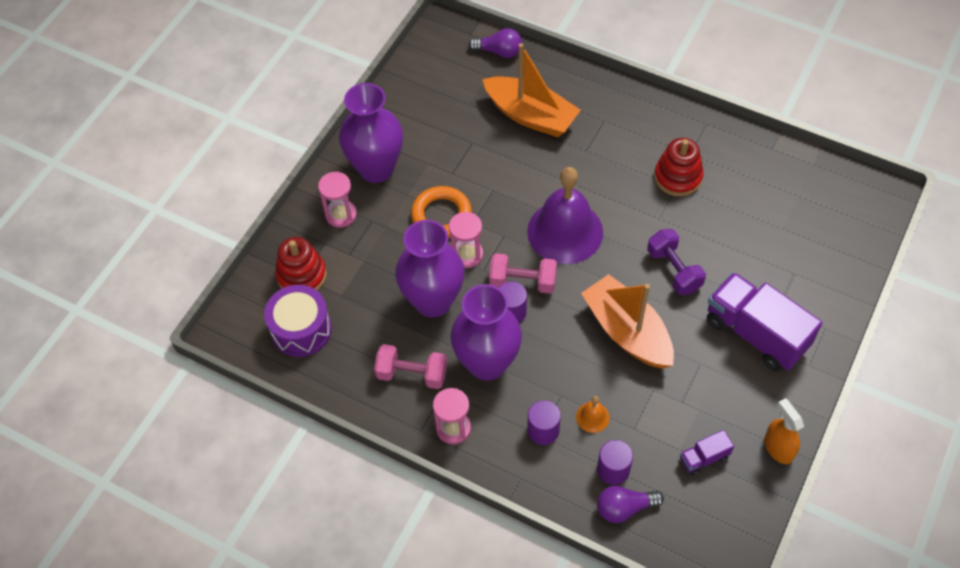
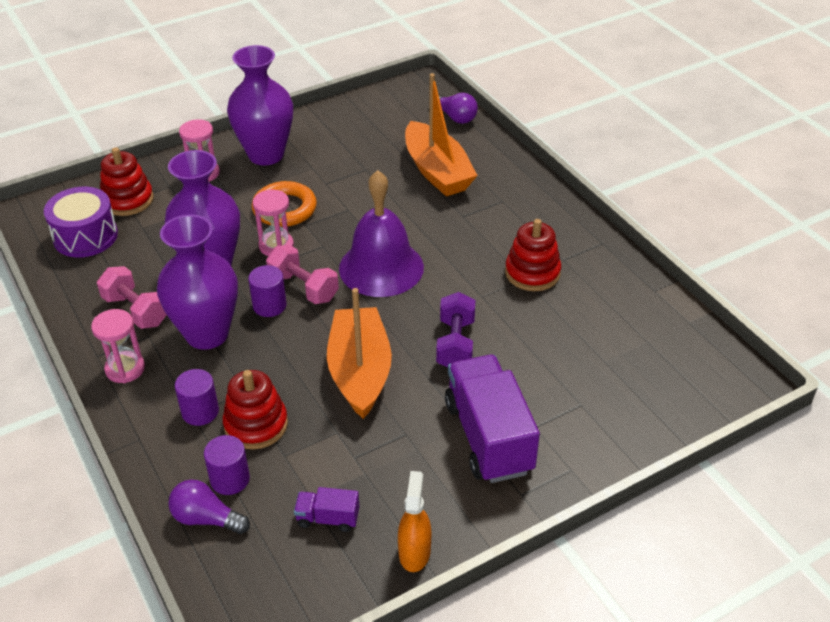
camera: 30 degrees right, 15 degrees down
(592, 417) = (256, 425): orange bell -> red stacking toy

